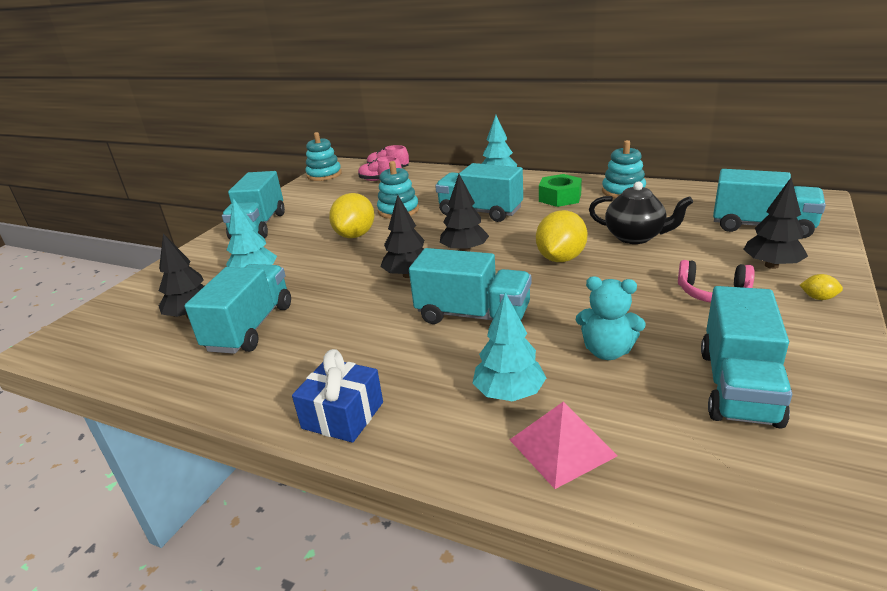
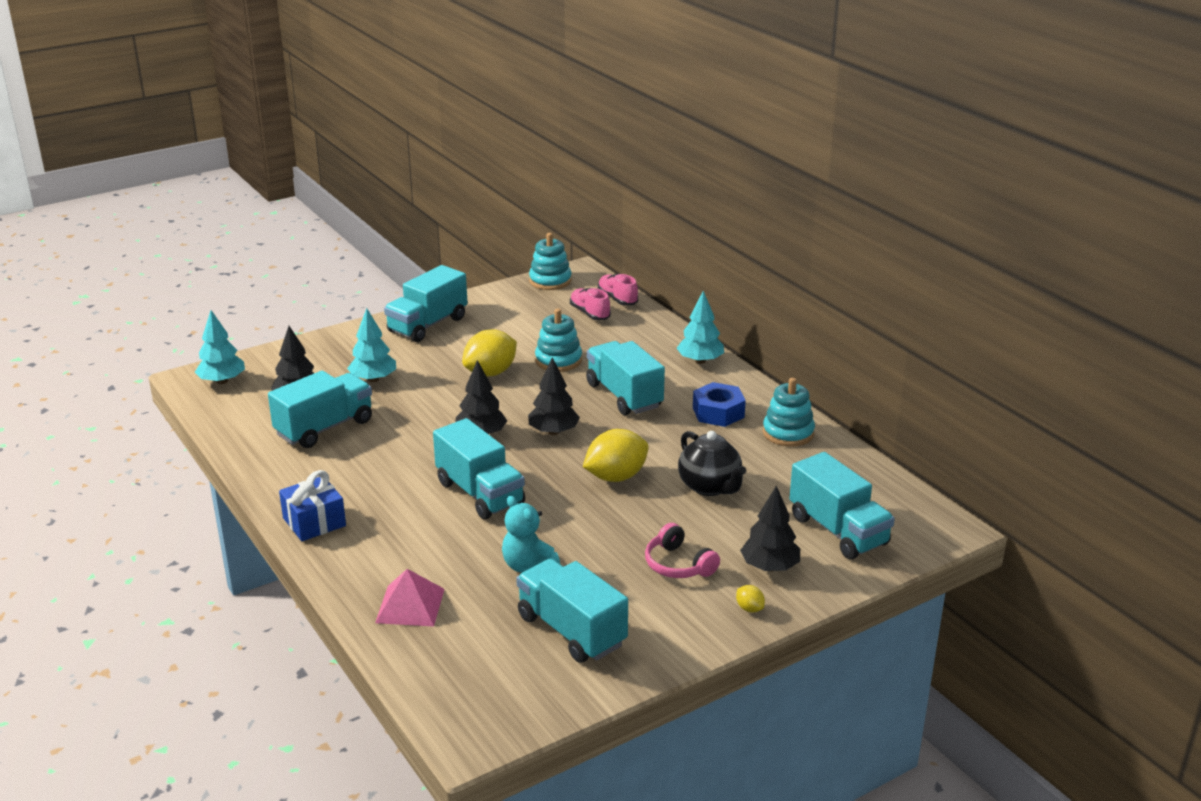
camera: 30 degrees right, 0 degrees up
(509, 393) = (426, 559): turquoise tree -> turquoise tree (222, 381)
(560, 197) = (718, 412): green nut -> blue nut
(738, 386) = (571, 630): turquoise truck -> turquoise truck turned 90 degrees clockwise

